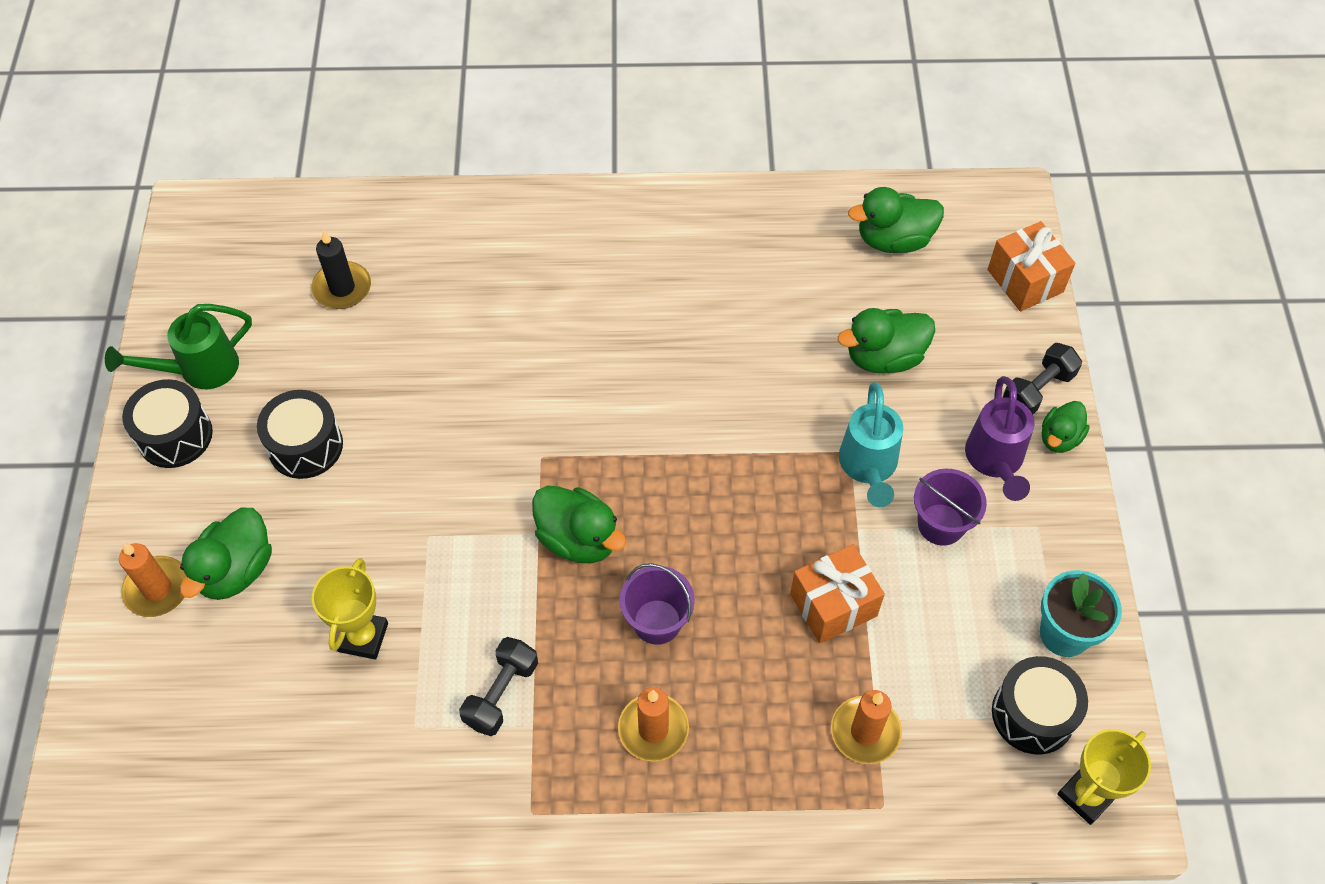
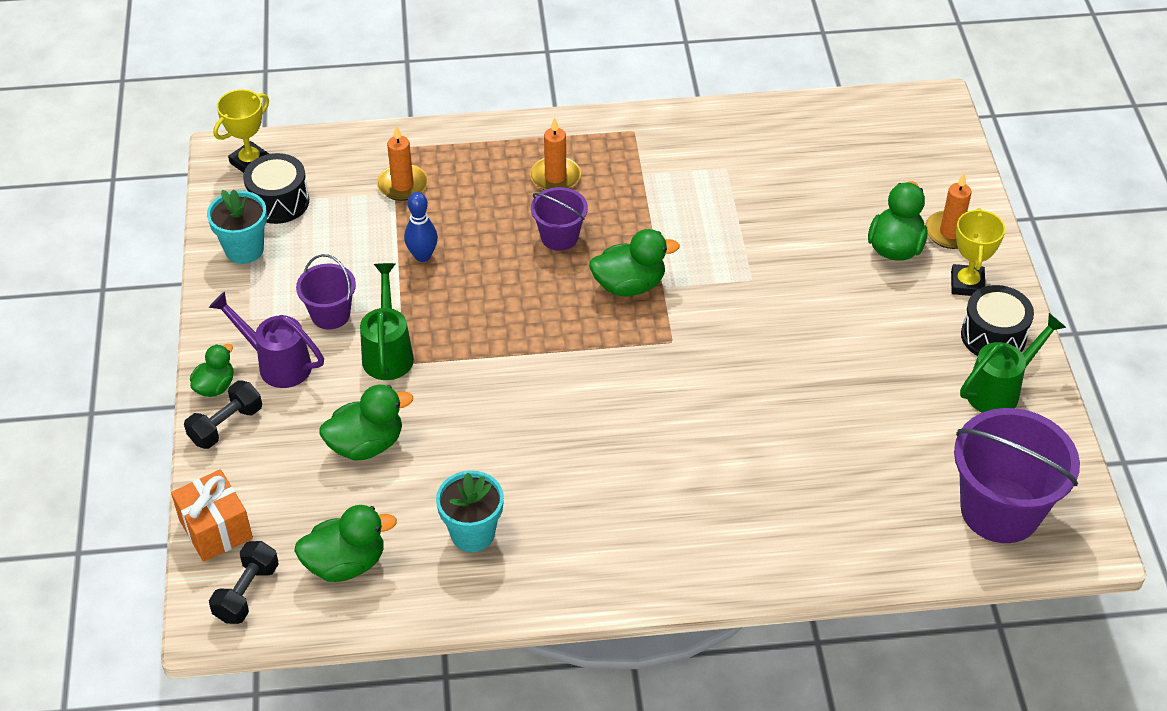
camera: 175 degrees right, 10 degrees down
(259, 245) = (1000, 510): none -> purple bucket
(305, 446) = (877, 336): black drum -> none
(342, 288) = (899, 473): black candle -> none
(363, 637) = (781, 214): yellow trophy -> yellow trophy (967, 284)
(501, 693) = (668, 189): black dumbbell -> black dumbbell (247, 592)
(578, 539) = (629, 285): green duck -> green duck turned 135 degrees clockwise
(773, 259) = (472, 534): none -> turquoise flower pot
(833, 605) = (422, 256): orange gift -> blue bowling pin
(868, 468) = (388, 351): turquoise watering can -> green watering can
(995, 462) = (276, 363): purple watering can -> purple watering can turned 60 degrees counterclockwise

